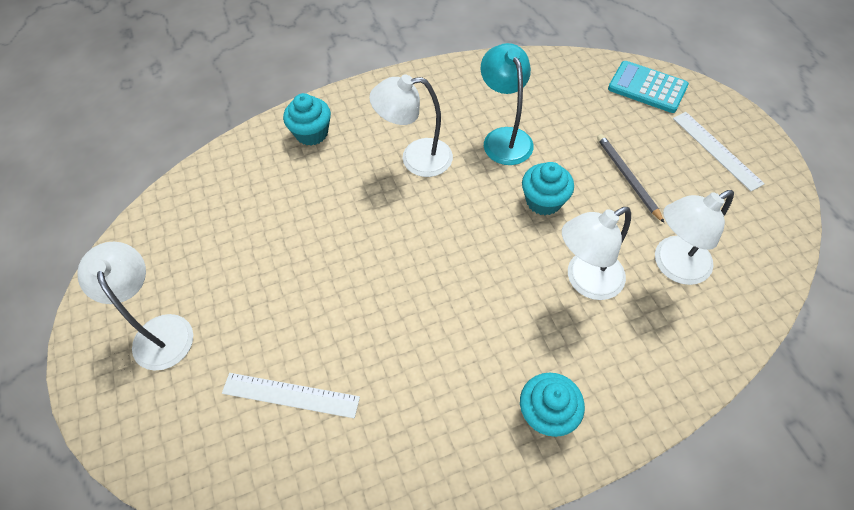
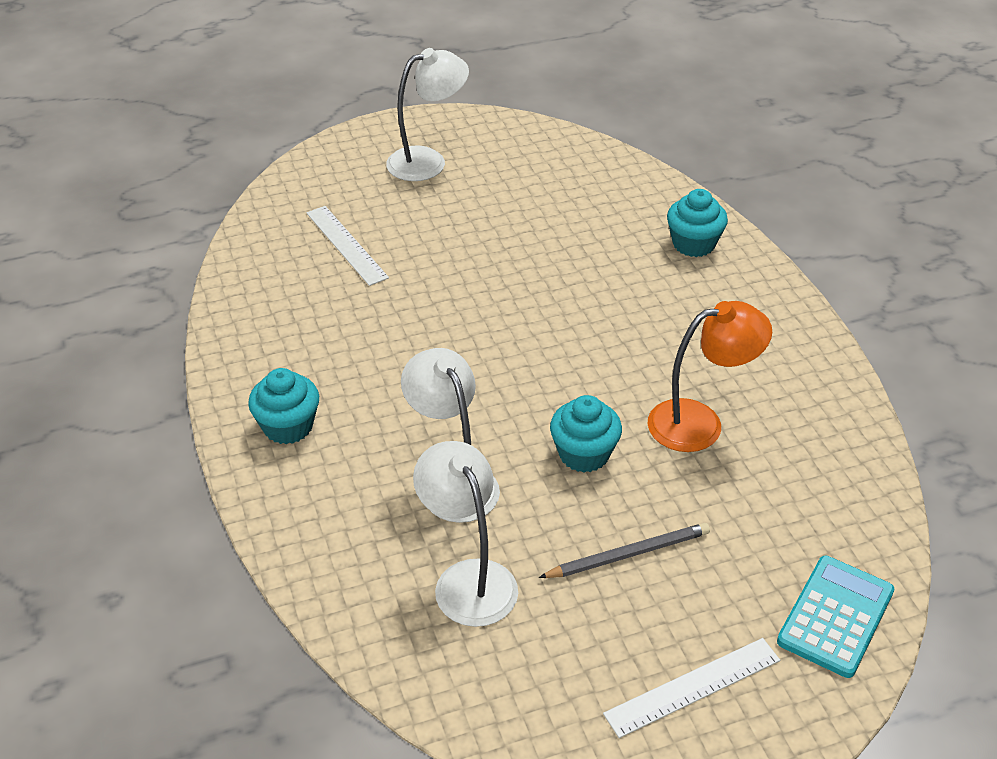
camera: 90 degrees right, 15 degrees down
(290, 395) = (346, 245): white ruler -> white ruler turned 45 degrees counterclockwise
(416, 158) = (656, 334): white lamp -> none
(504, 138) = (700, 423): turquoise lamp -> orange lamp

